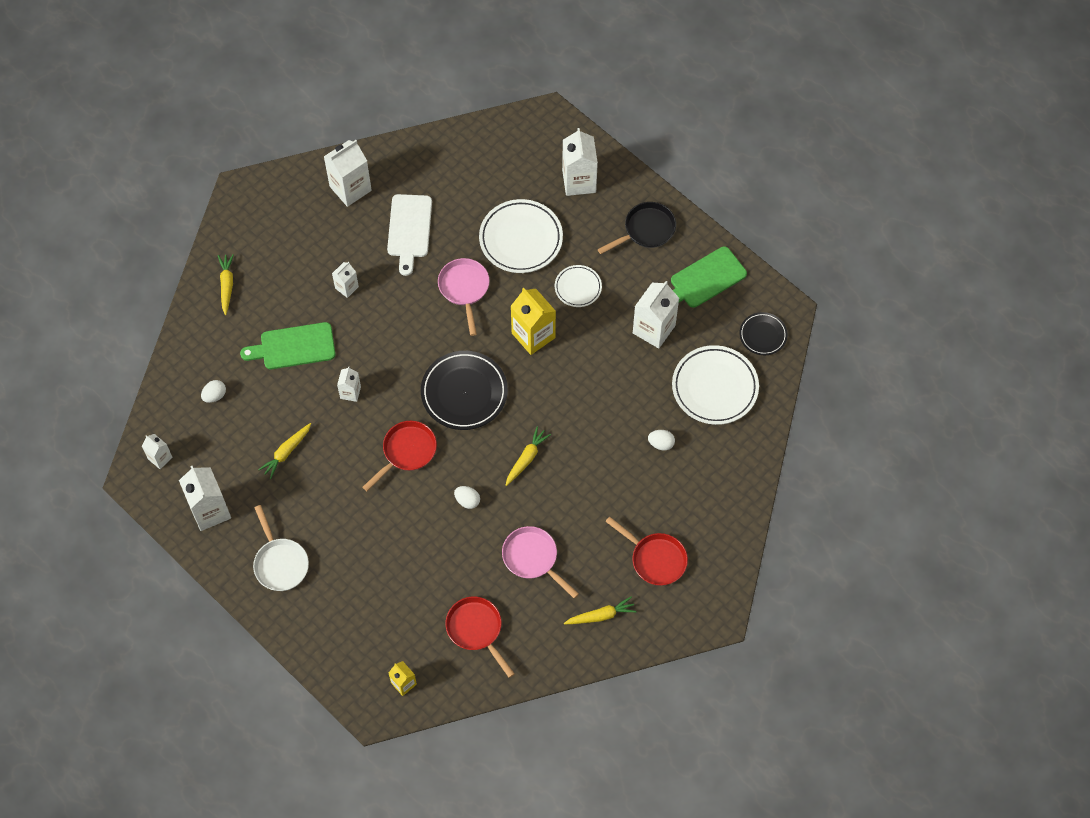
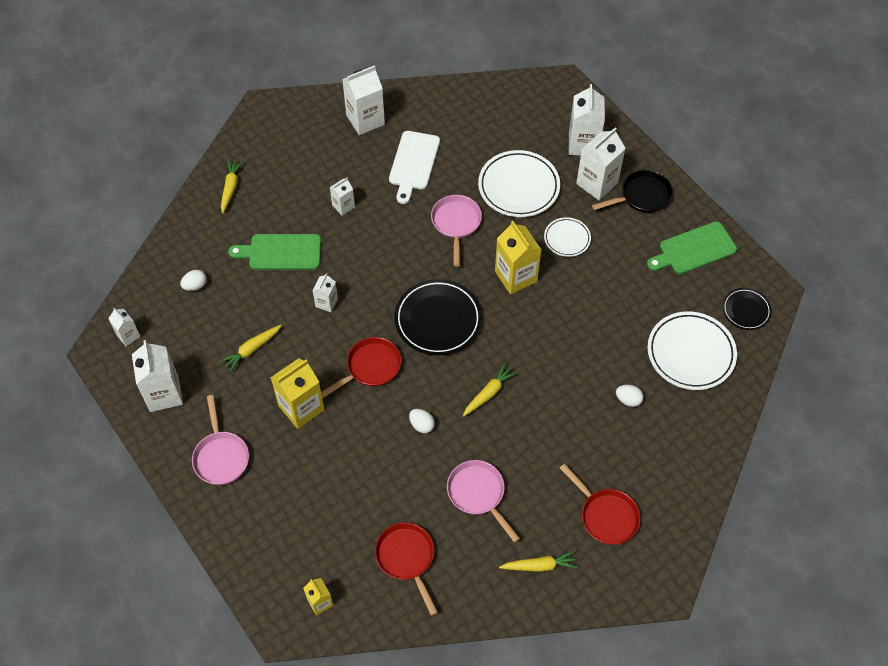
camera: 10 degrees right, 5 degrees down
(280, 563) = (221, 457): white pan -> pink pan
(347, 503) = (301, 408): none -> yellow carton
(654, 329) = (636, 288): white carton -> white carton (597, 183)

